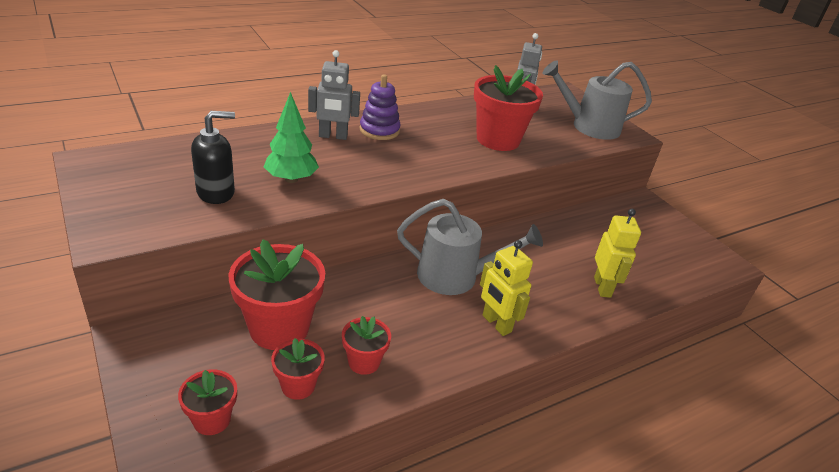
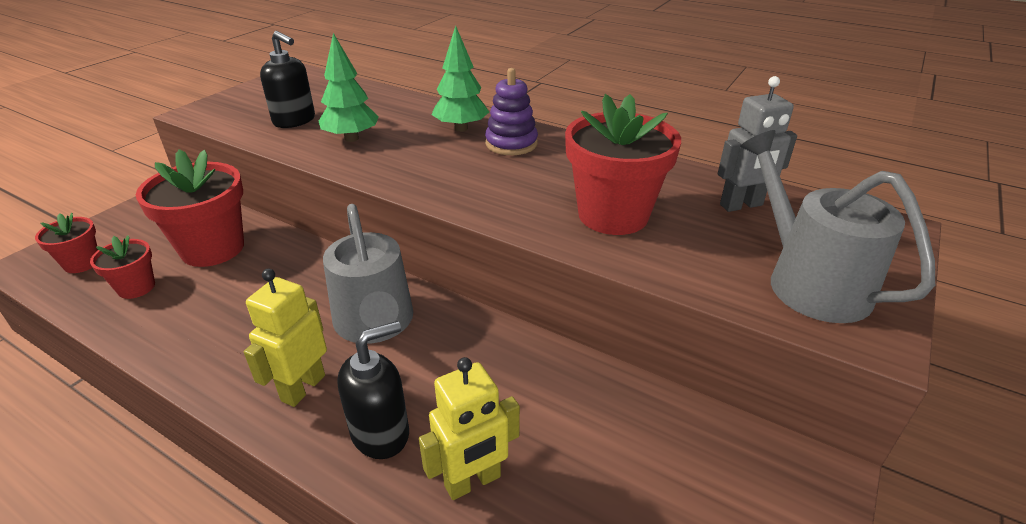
camera: 65 degrees right, 0 degrees up
(333, 136) = (461, 128): grey robot -> green tree
(364, 362) = (185, 312): red flower pot -> none
(553, 305) = (381, 433): none -> black soap dispenser

